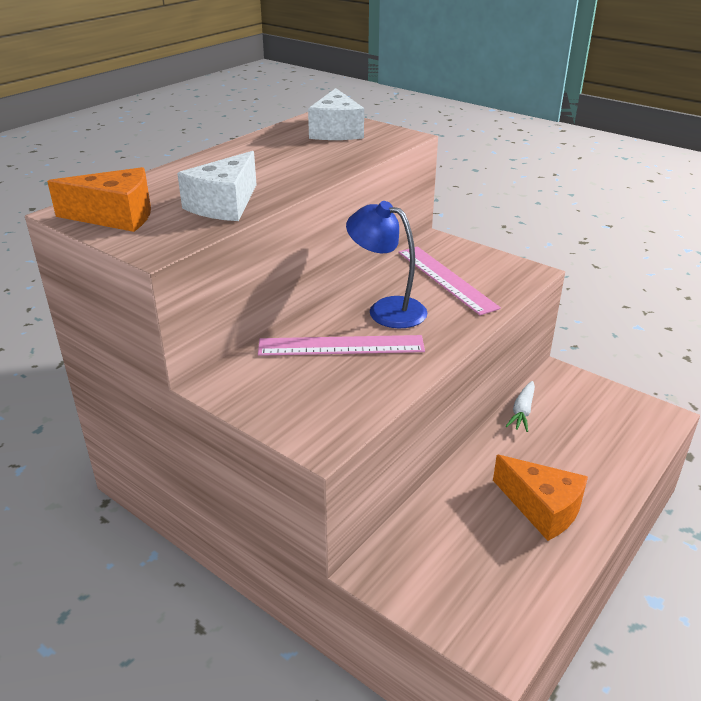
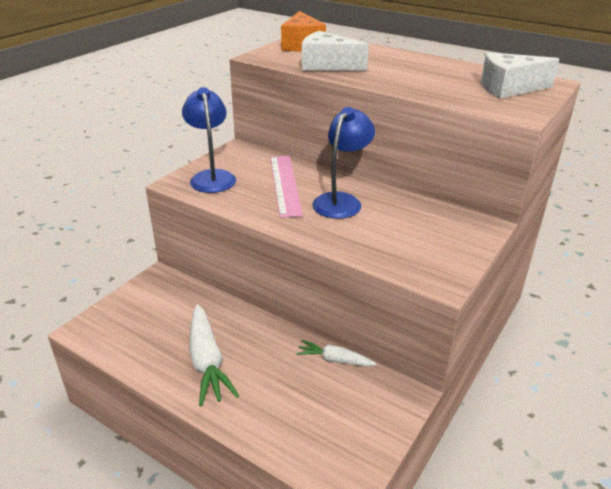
camera: 85 degrees right, 0 degrees up
(307, 408) = (212, 177): none -> blue lamp
(446, 279) = (405, 229): pink ruler -> none
(542, 508) = (207, 362): orange cheese -> white carrot

